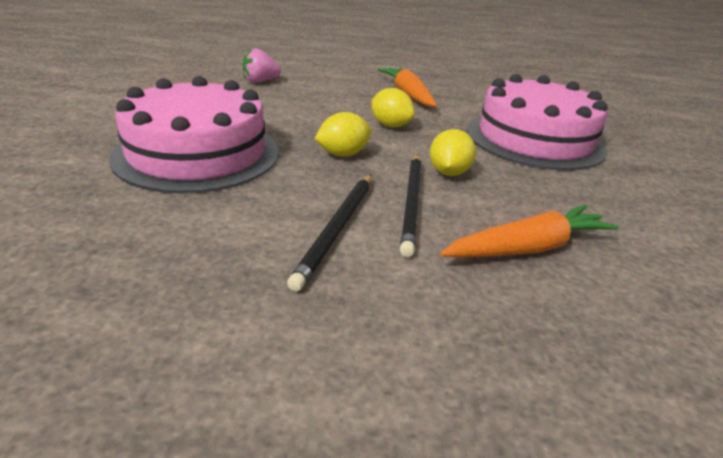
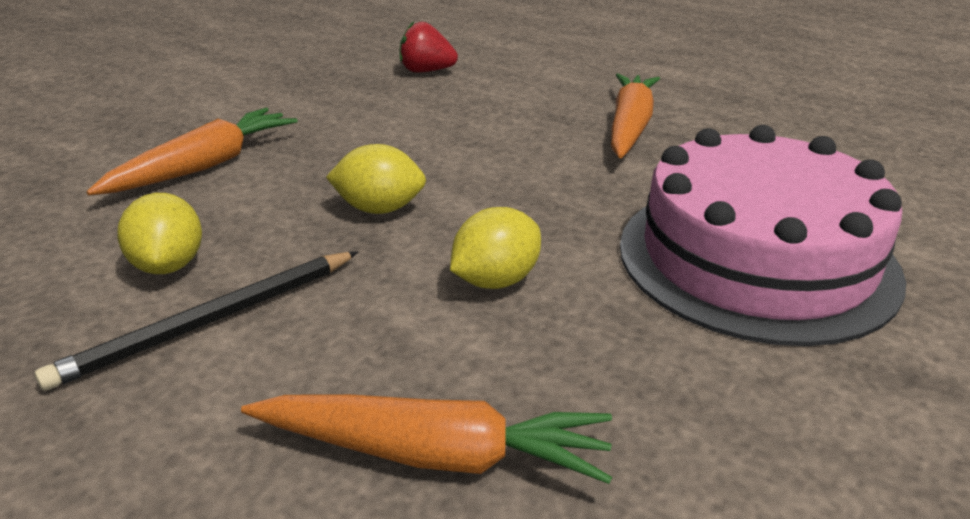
camera: 35 degrees right, 0 degrees up
(197, 153) = (205, 166): pink cake -> orange carrot
(260, 81) = (426, 71): pink strawberry -> red strawberry
(390, 125) = (519, 177): yellow lemon -> yellow lemon (169, 265)
(412, 203) = (363, 315): black pencil -> none

